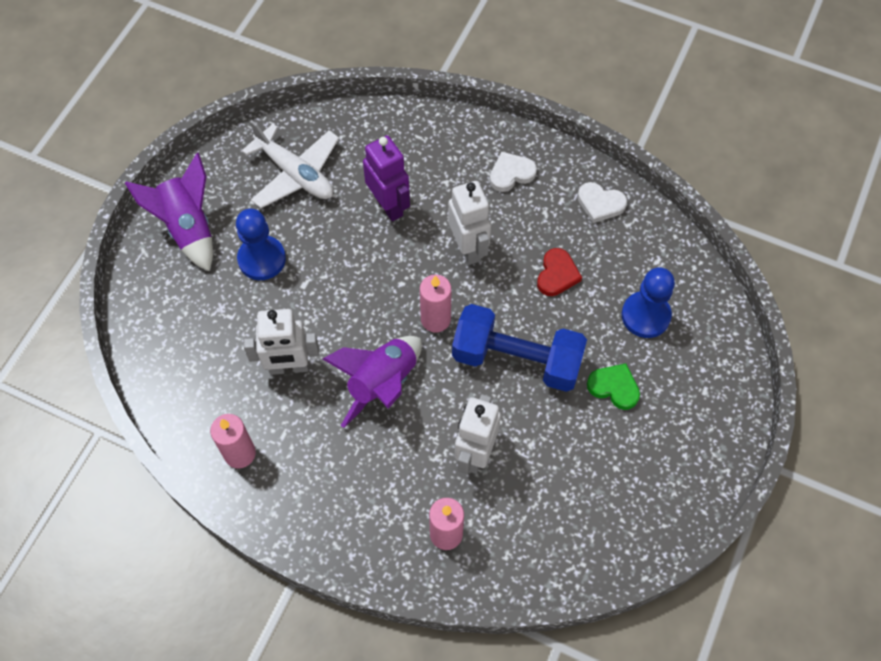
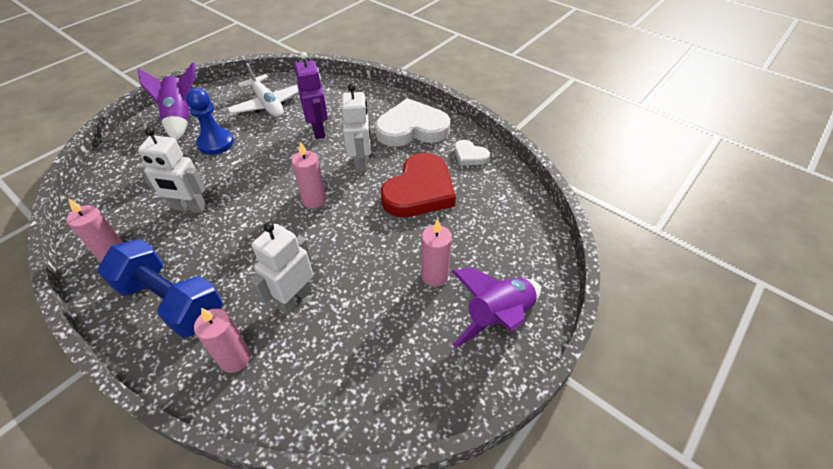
camera: 15 degrees right, 15 degrees down
(382, 384) = (250, 233): purple rocket -> purple rocket (497, 317)
(511, 174) = (412, 128): white heart -> white heart, size x2.05
(516, 359) = (363, 239): blue dumbbell -> blue dumbbell (171, 301)
(557, 274) = (419, 191): red heart -> red heart, size x2.05
(614, 387) = (434, 276): green heart -> pink candle
(645, 315) = (480, 231): blue pawn -> none

